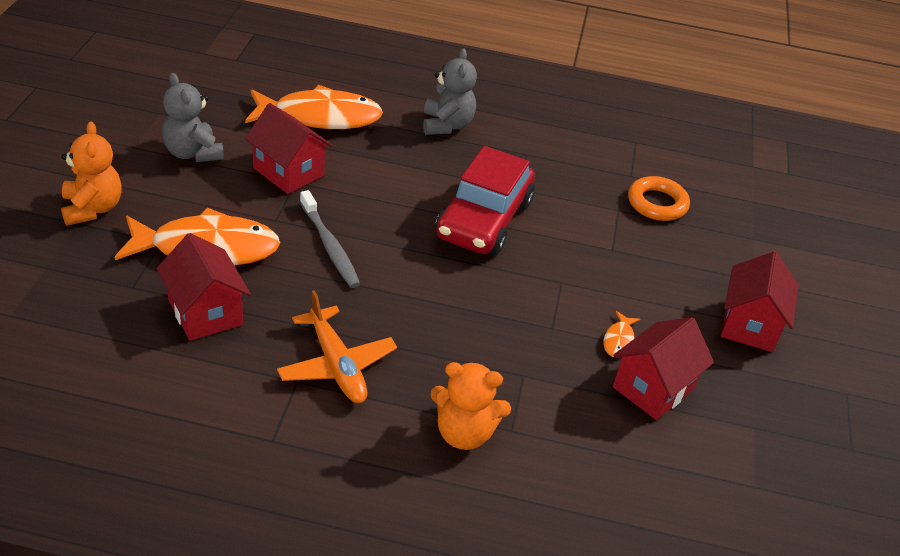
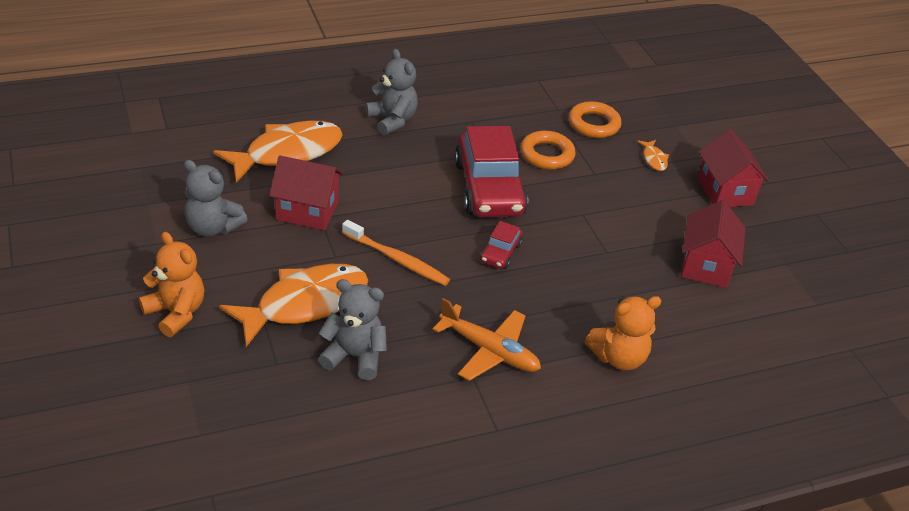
camera: 30 degrees left, 0 degrees up
(205, 312) = (354, 356): red house -> grey teddy bear
(329, 246) = (397, 259): grey toothbrush -> orange toothbrush
(437, 282) = (500, 253): none -> red car
(576, 212) = (547, 154): none -> orange ring
(619, 340) = (656, 241): orange fish -> orange fish (654, 159)

